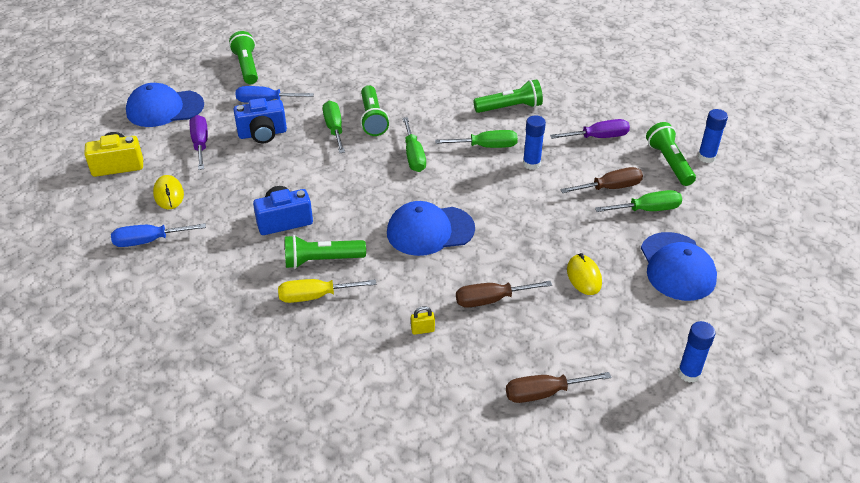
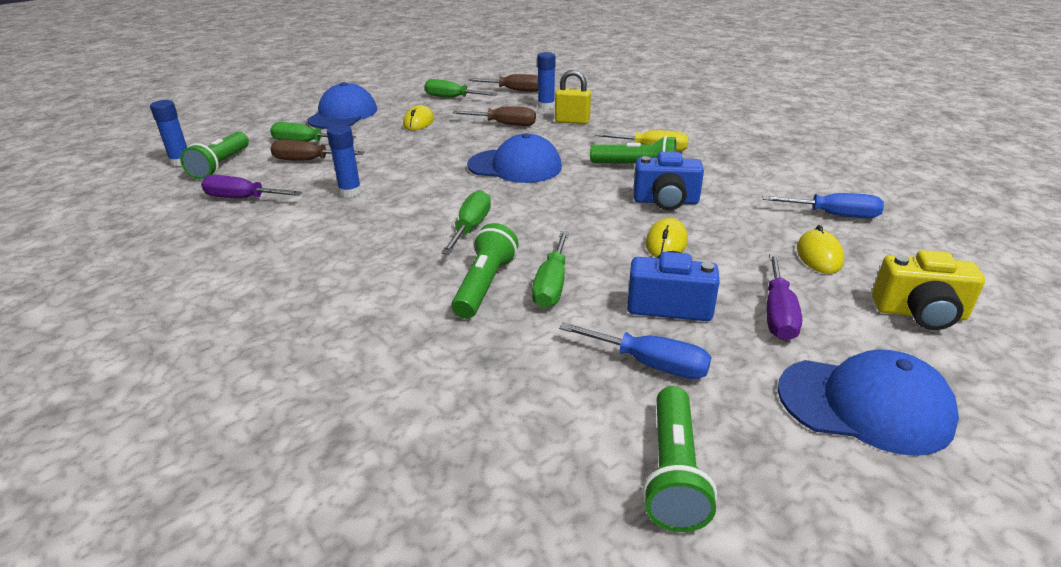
camera: 155 degrees left, 10 degrees down
(274, 178) = (666, 243): none -> yellow mouse
(422, 330) = (572, 121): yellow padlock -> yellow padlock, size x1.77
(486, 146) = (374, 217): green screwdriver -> green screwdriver (452, 98)
(510, 108) = (284, 252): green flashlight -> none
(689, 373) = (416, 83): blue glue stick -> blue glue stick (546, 106)

